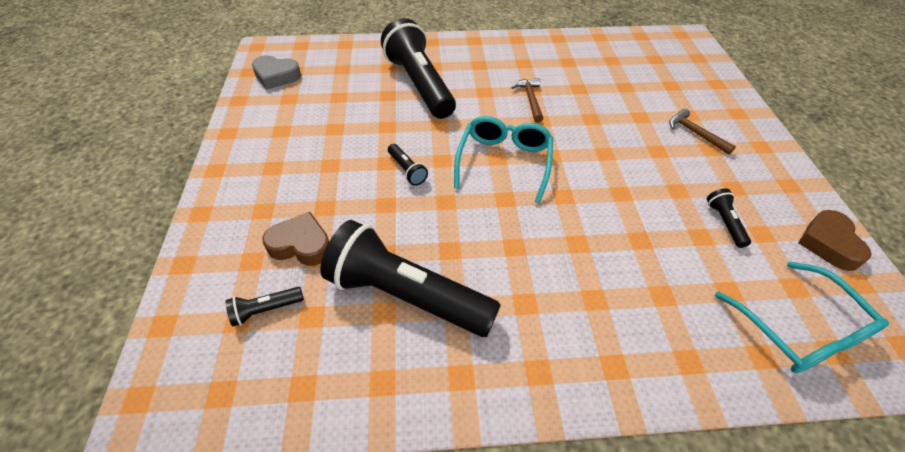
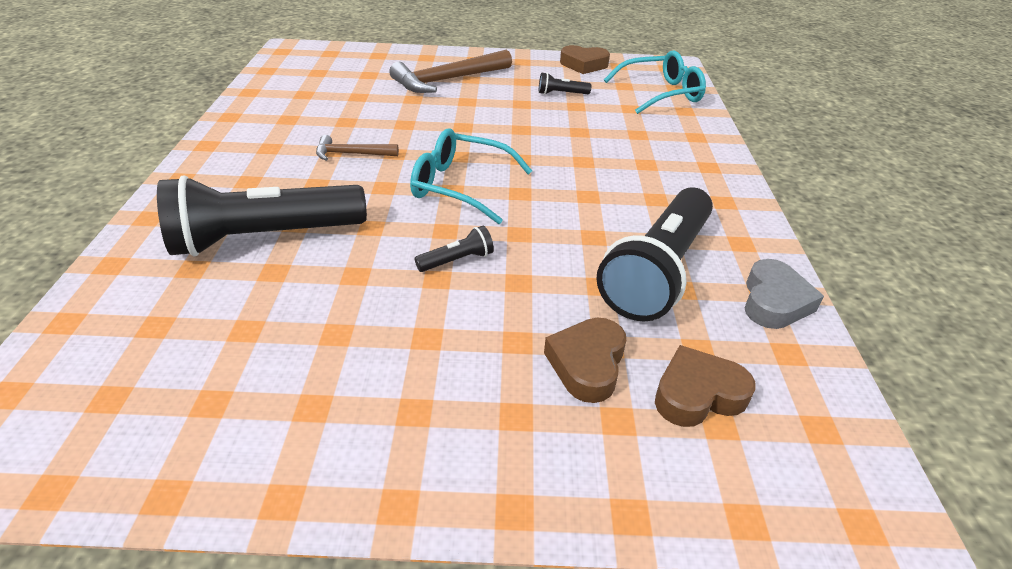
camera: 85 degrees left, 10 degrees down
(266, 310) = (698, 394): black flashlight -> brown heart
(276, 76) = (110, 430): grey heart -> grey heart (774, 301)
(695, 133) = (448, 80): brown hammer -> brown hammer, size x1.87

